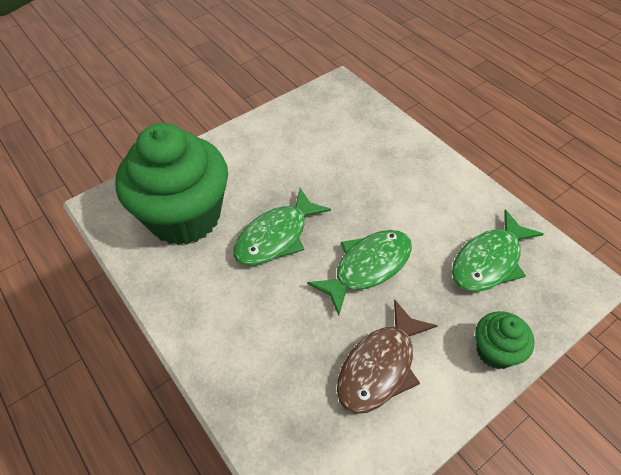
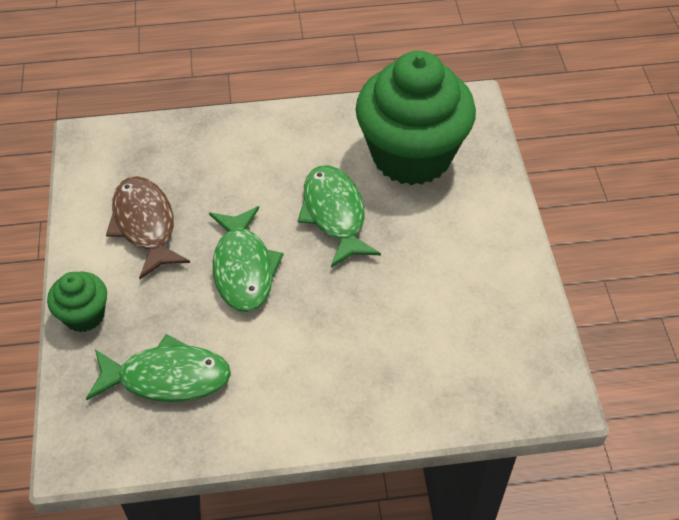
camera: 120 degrees right, 0 degrees up
(489, 261) = (167, 378): green fish -> green fish turned 105 degrees clockwise

